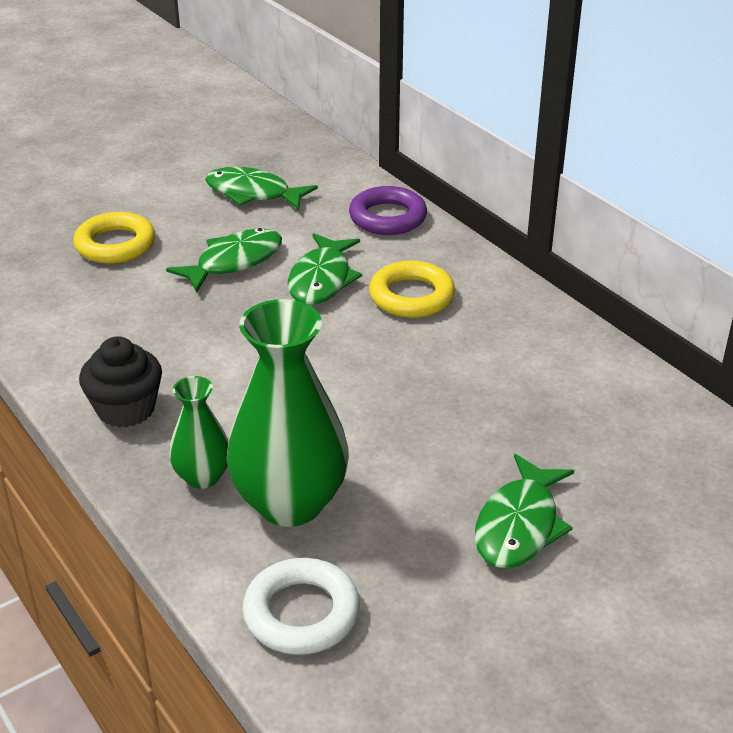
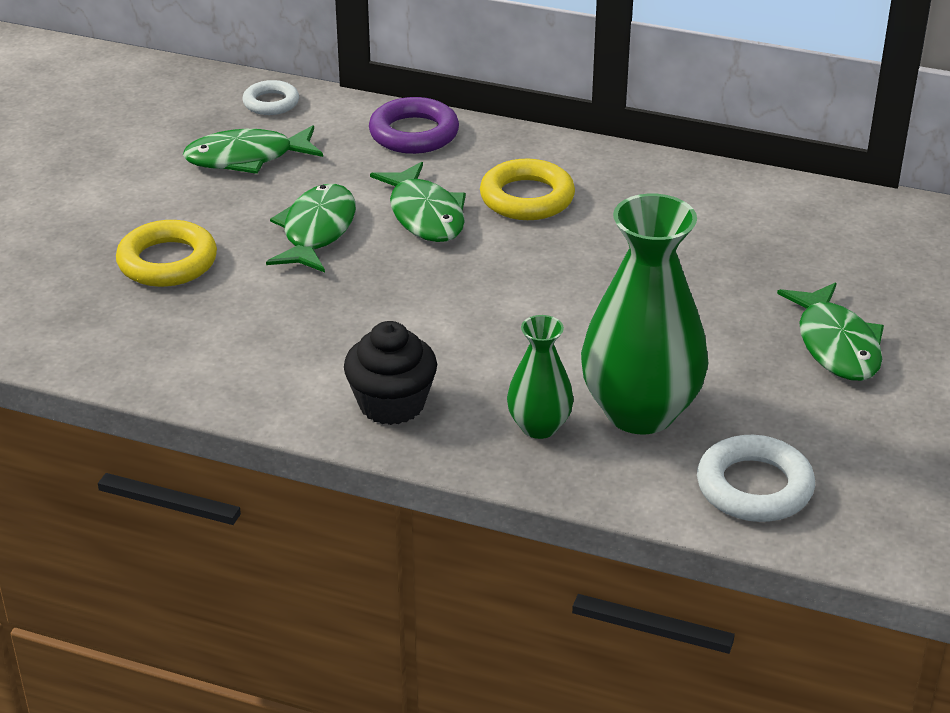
camera: 35 degrees left, 0 degrees up
(316, 161) = (271, 103): none -> white ring

